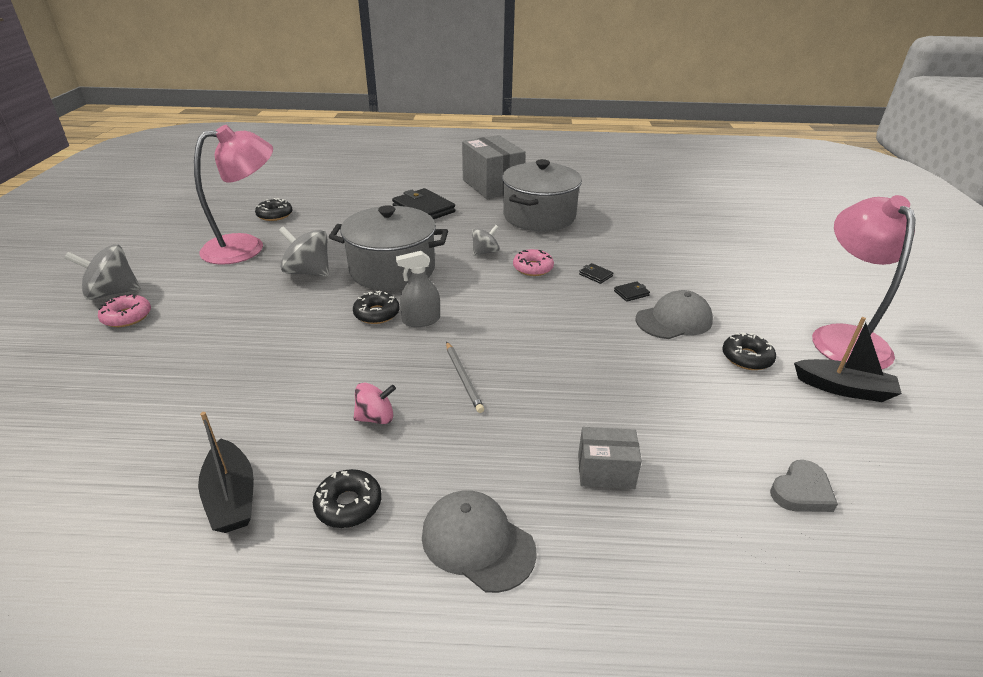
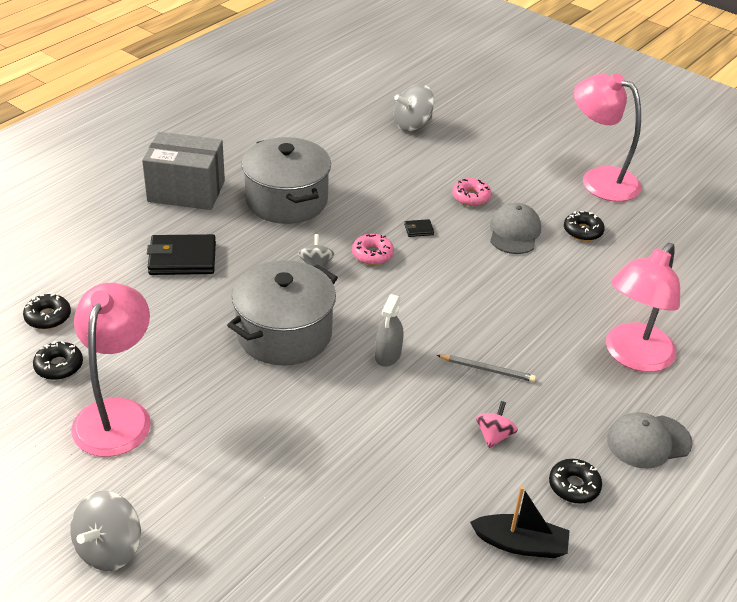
camera: 55 degrees left, 5 degrees up
(127, 317) = (179, 548): pink donut -> pink donut (471, 197)
(308, 272) = (227, 389): grey spinning top -> grey spinning top (412, 124)
(377, 314) = (351, 376): black donut -> black donut (48, 317)
(605, 471) = (633, 356): grey box -> pink lamp
(631, 293) = (462, 229): black wallet -> none
(801, 491) = (704, 293): grey heart -> none
(843, 388) = (642, 217): black boat -> none

